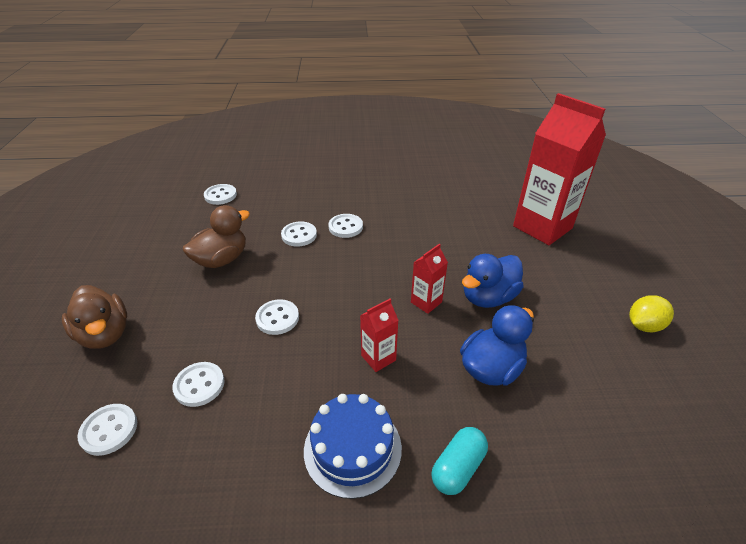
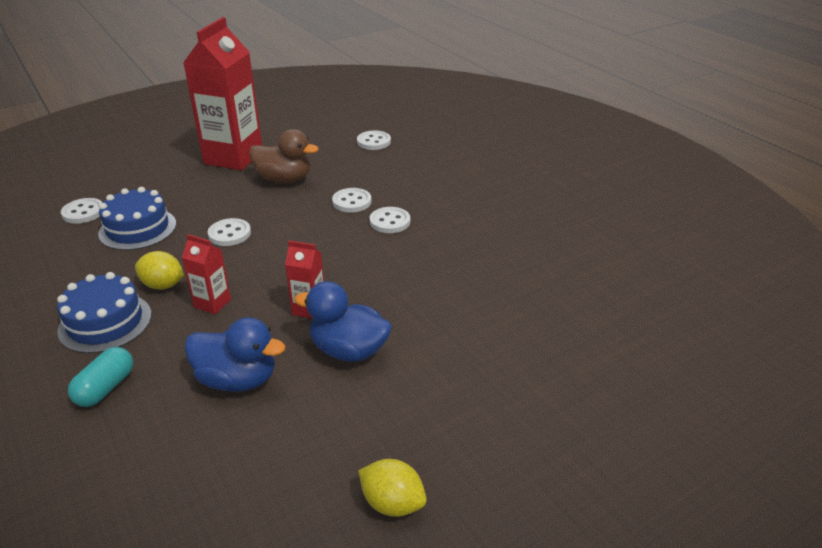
camera: 60 degrees right, 5 degrees down
(105, 334) = (167, 171): brown duck -> none
(199, 385) = (138, 229): white button -> blue cake
(323, 387) = (163, 285): none -> yellow lemon
(458, 467) = (105, 388): turquoise capsule -> turquoise capsule turned 75 degrees counterclockwise
(542, 227) = (534, 364): red carton -> red carton (233, 157)

